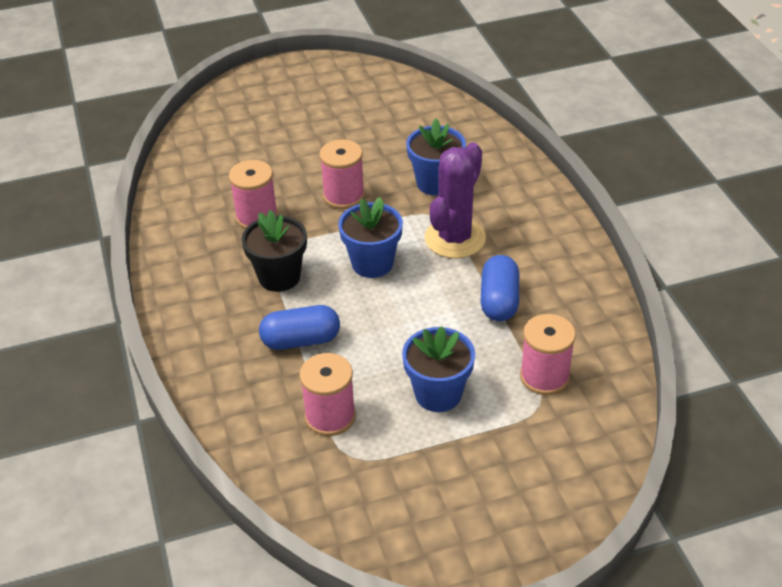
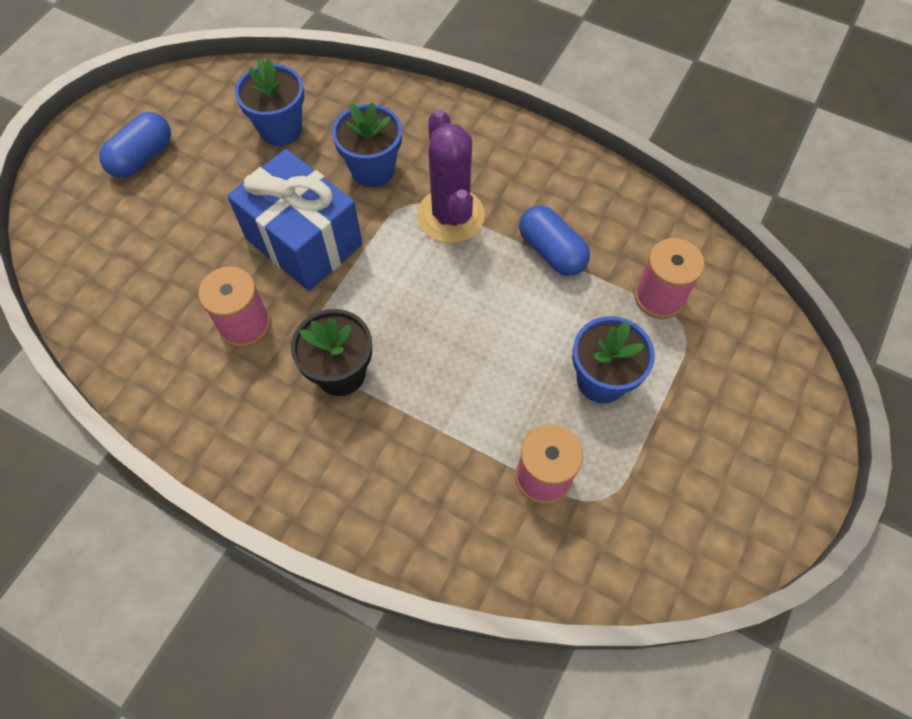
camera: 45 degrees left, 20 degrees up
(301, 340) = (434, 423): blue capsule -> blue capsule (142, 157)
(344, 196) = (304, 241): pink spool -> blue gift
(372, 263) = (409, 294): blue flower pot -> blue flower pot (281, 129)

